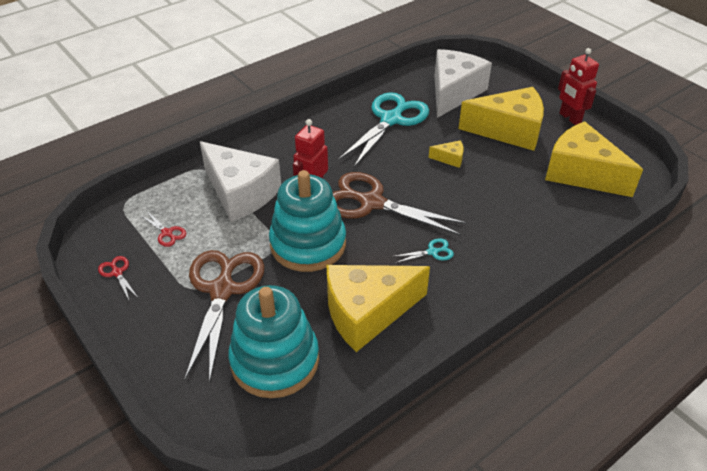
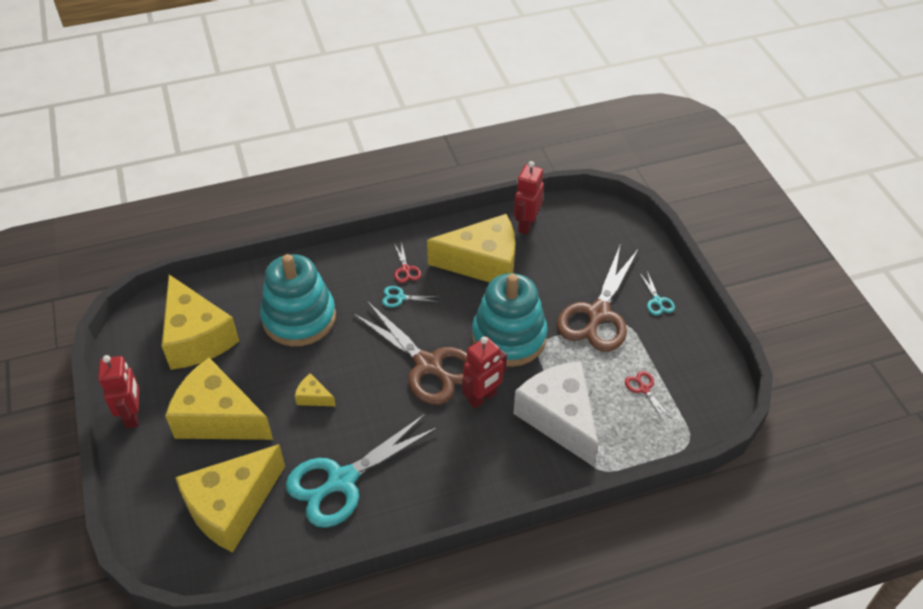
camera: 160 degrees left, 5 degrees up
(117, 273) = (693, 358): red scissors -> red scissors (405, 269)
(157, 323) = (657, 301): none -> turquoise scissors
(275, 360) = (567, 248): turquoise stacking toy -> turquoise stacking toy (299, 318)
(337, 379) = (526, 225): none -> red robot
(454, 92) = (231, 507): white cheese -> yellow cheese

